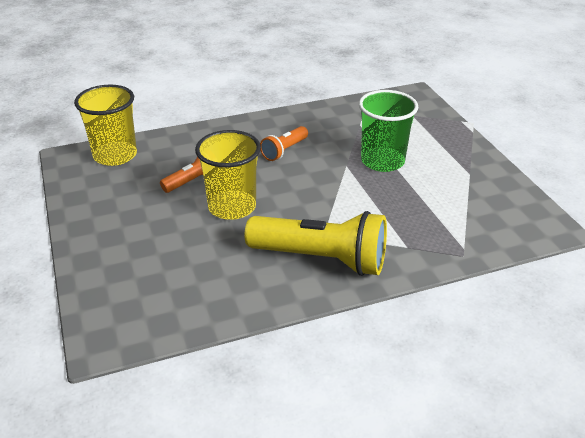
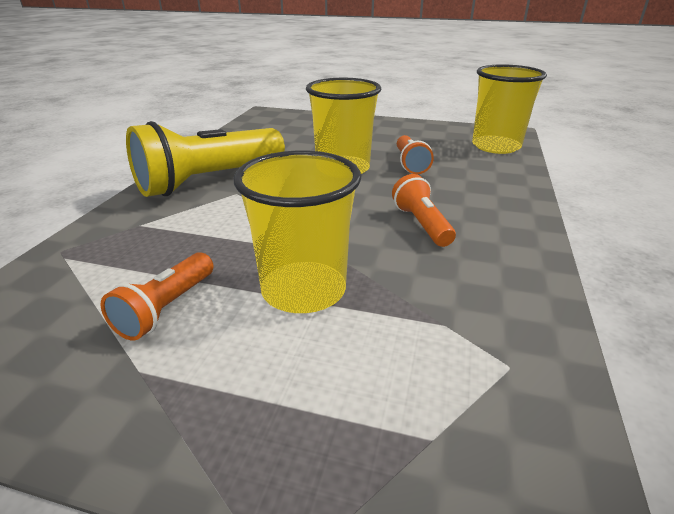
camera: 125 degrees right, 5 degrees down
(382, 161) = (303, 290): green cup -> yellow cup
(440, 188) = (166, 308): none -> orange flashlight

